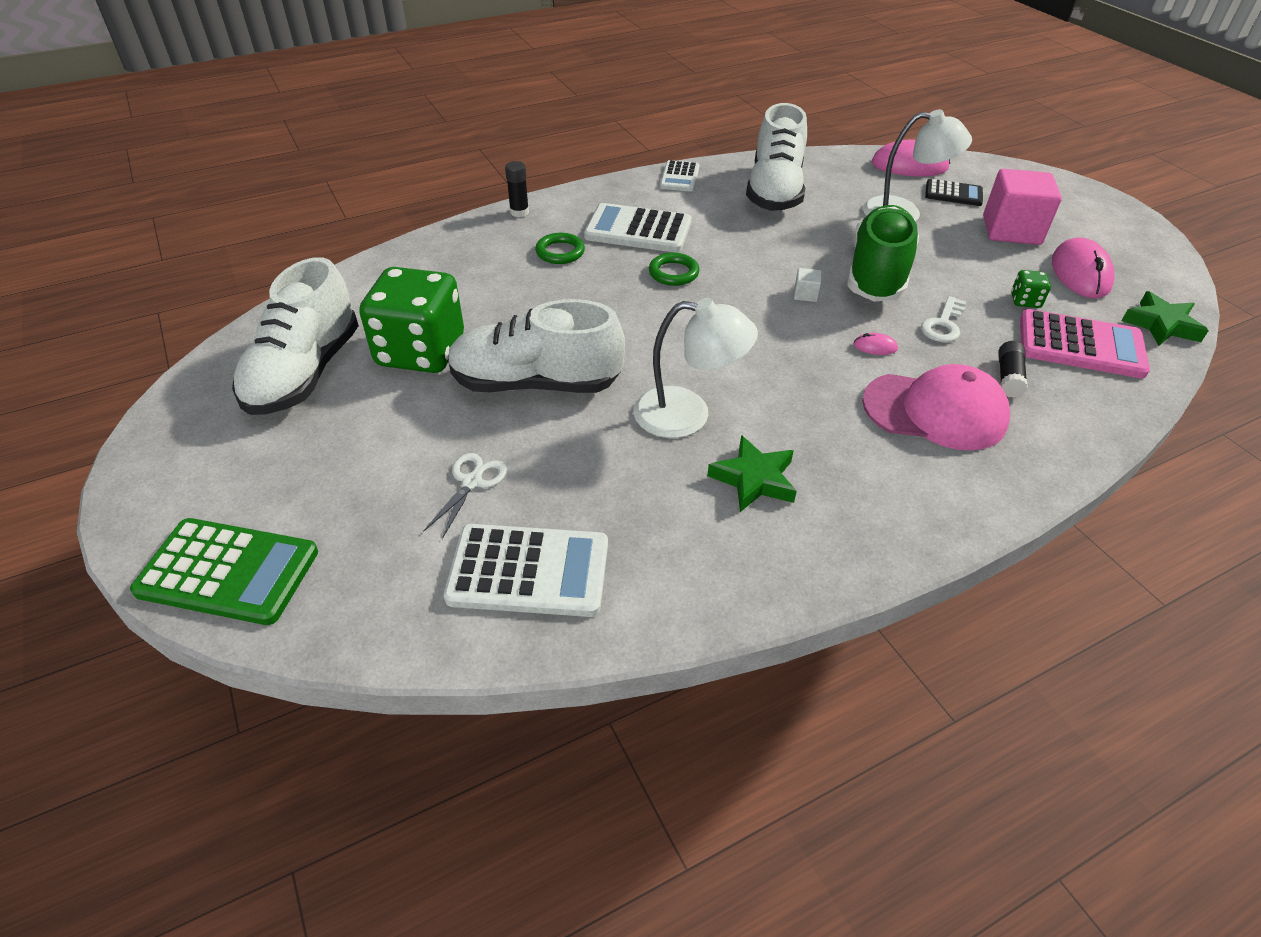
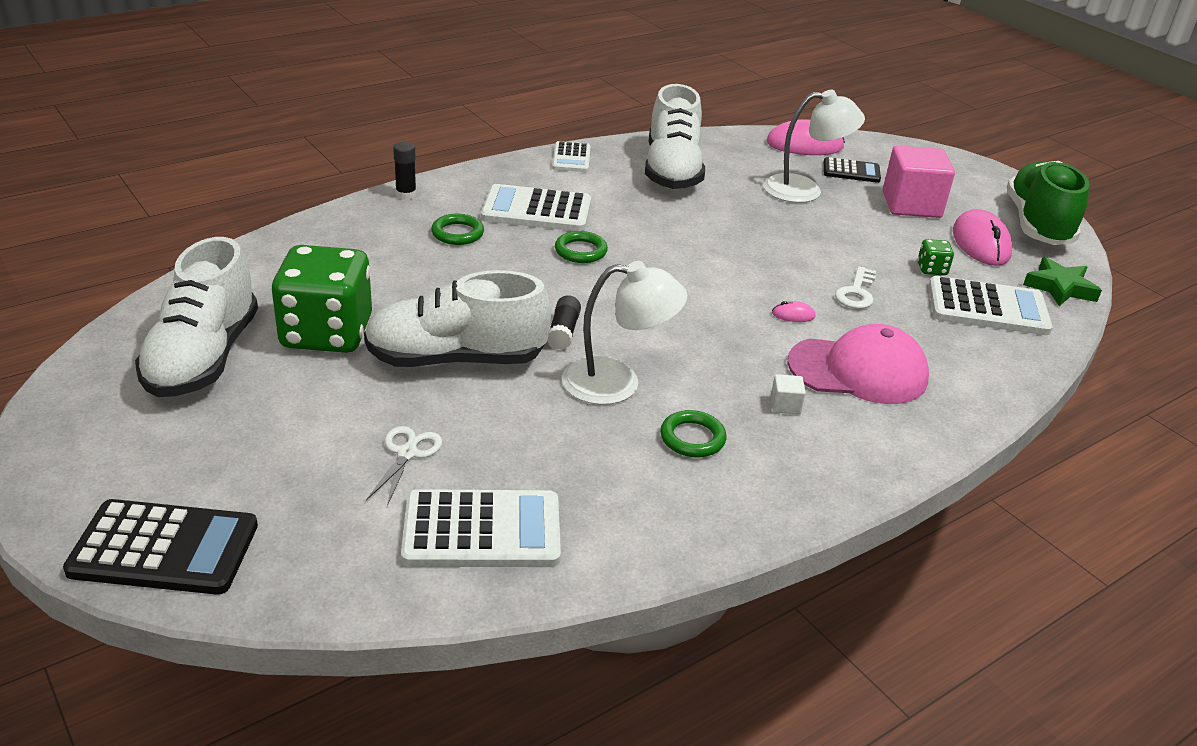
camera: 10 degrees left, 10 degrees down
(228, 571) = (164, 548): green calculator -> black calculator
(754, 479) = (692, 438): green star -> green ring
(805, 294) = (718, 268): white cube -> white cube (785, 405)
(877, 274) = (786, 248): green shoe -> green shoe (1037, 224)
(1008, 377) = (923, 338): black glue stick -> black glue stick (563, 332)
(1080, 345) = (987, 308): pink calculator -> white calculator

